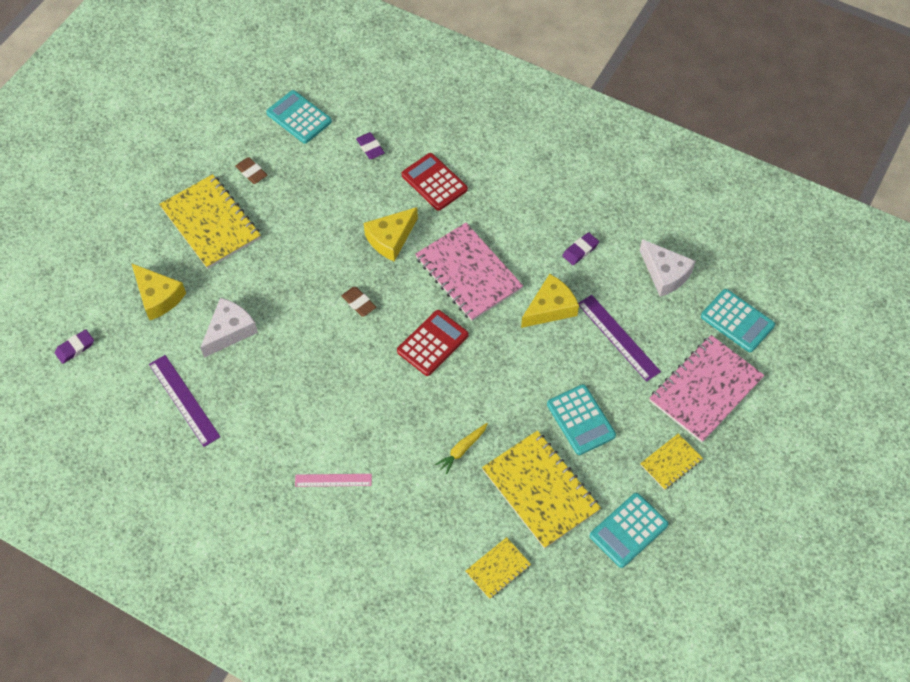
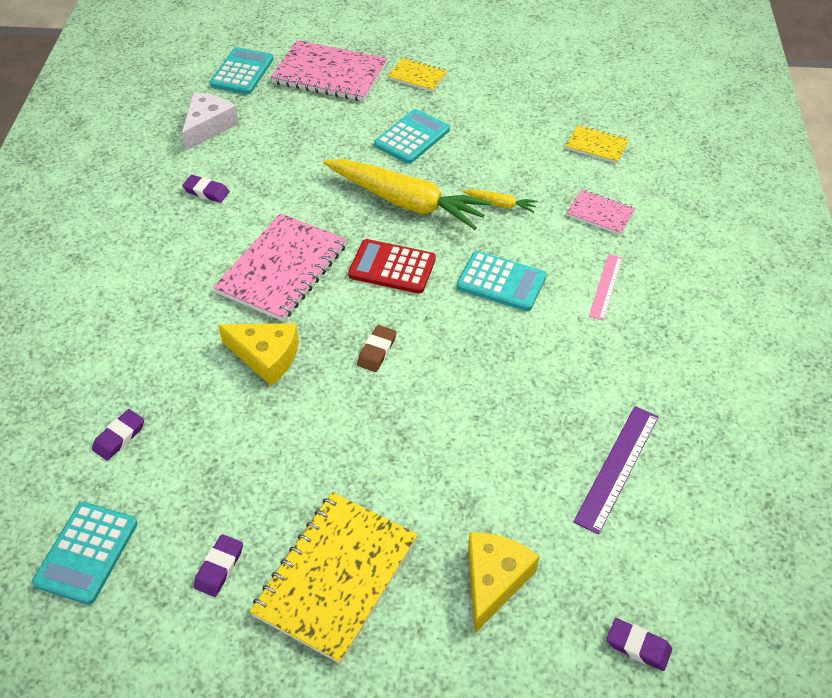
camera: 115 degrees left, 10 degrees down
(230, 331) = (493, 465): white cheese -> none
(251, 172) = (219, 567): brown eraser -> purple eraser
(333, 480) = (605, 286): pink ruler -> pink ruler turned 45 degrees clockwise
(412, 521) = (600, 213): none -> pink notebook
(434, 182) = (156, 346): red calculator -> none
(500, 382) = (406, 202): none -> yellow carrot
(540, 490) = (502, 142): yellow notebook -> none
(550, 308) = (294, 192): yellow cheese -> none
(618, 337) = (303, 138): purple ruler -> none
(628, 530) = (499, 83): turquoise calculator -> turquoise calculator (501, 282)

